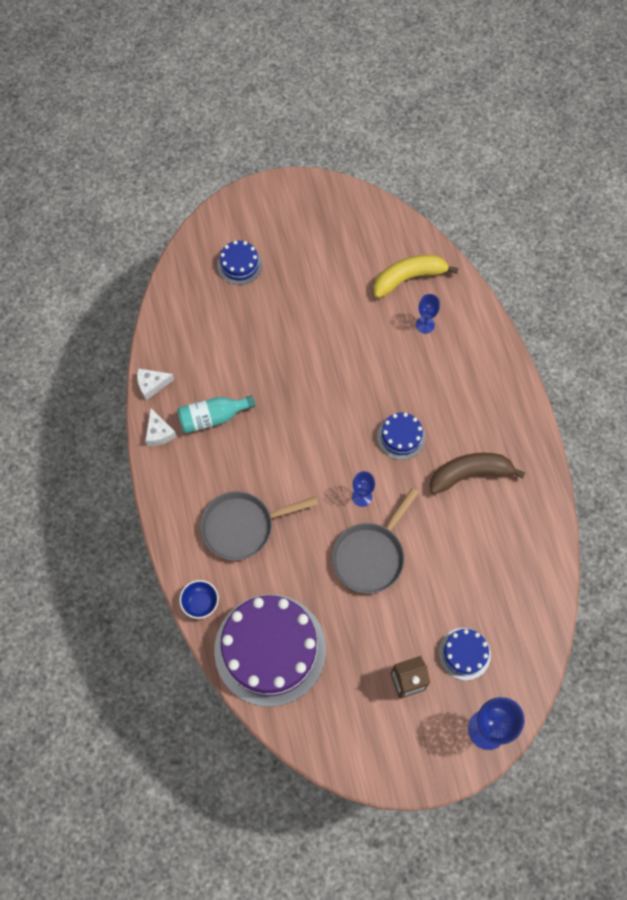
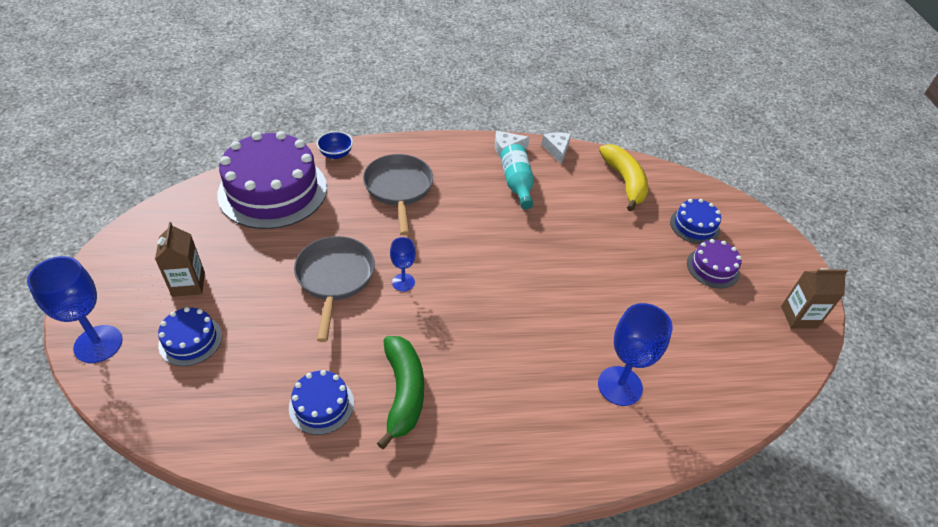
camera: 95 degrees right, 20 degrees down
(289, 254) = (713, 268): none -> purple cake
(328, 199) = (799, 317): none -> brown carton
(370, 555) = (335, 278): grey pan -> grey pan turned 45 degrees clockwise
(401, 437) = (467, 331): blue cake -> blue cake (321, 405)
(408, 278) = (689, 381): yellow banana -> yellow banana (624, 181)
(425, 325) = (620, 386): blue goblet -> blue goblet, size x1.78
(470, 474) = (403, 392): brown banana -> green banana

